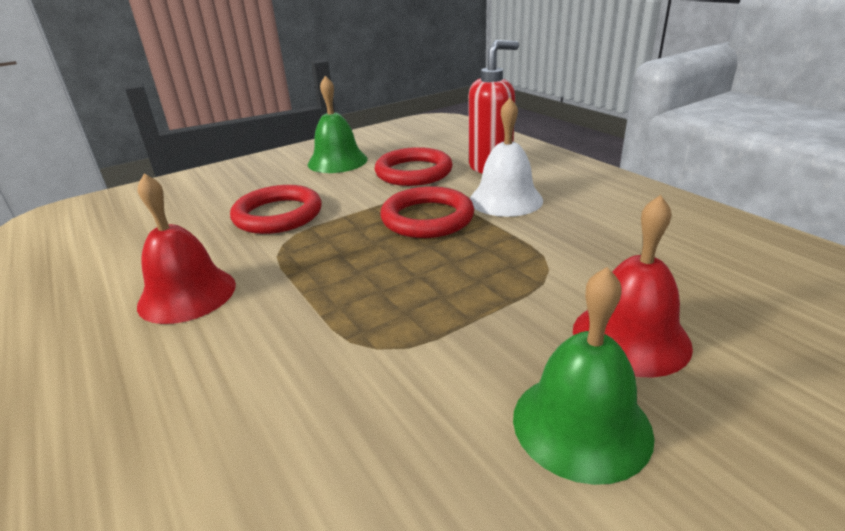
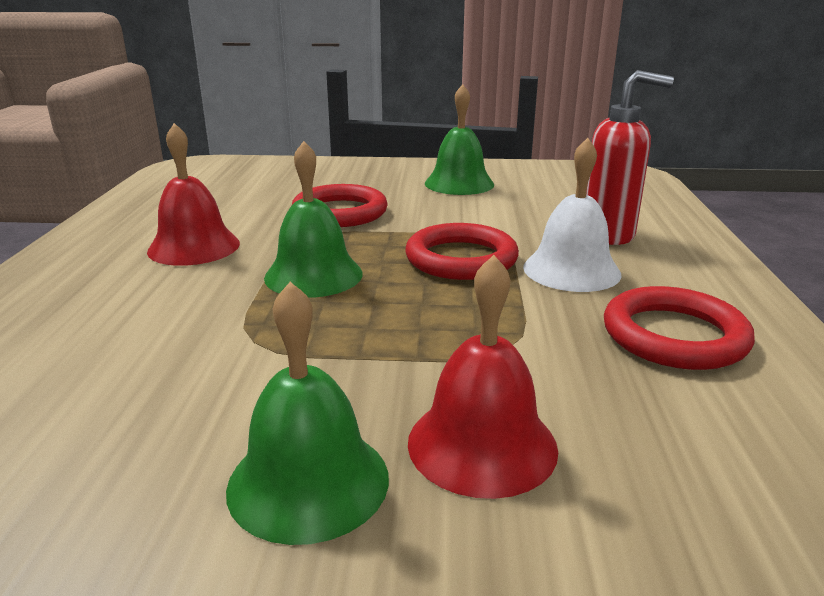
camera: 35 degrees right, 5 degrees down
(339, 274) = (313, 275): none -> green bell
(413, 172) = (516, 214): red ring -> red ring (674, 336)

